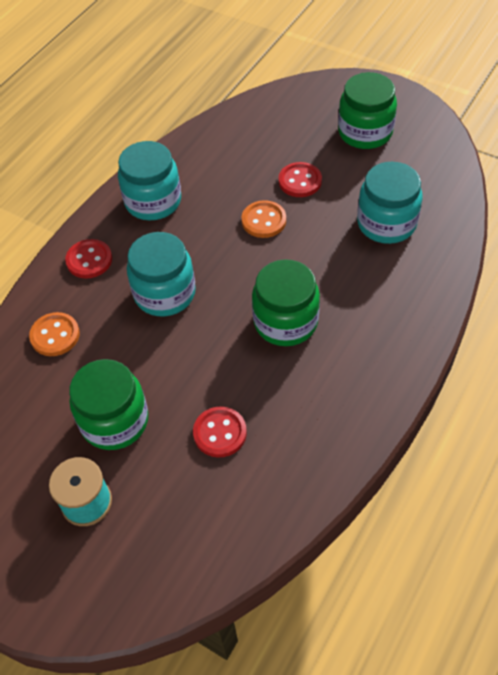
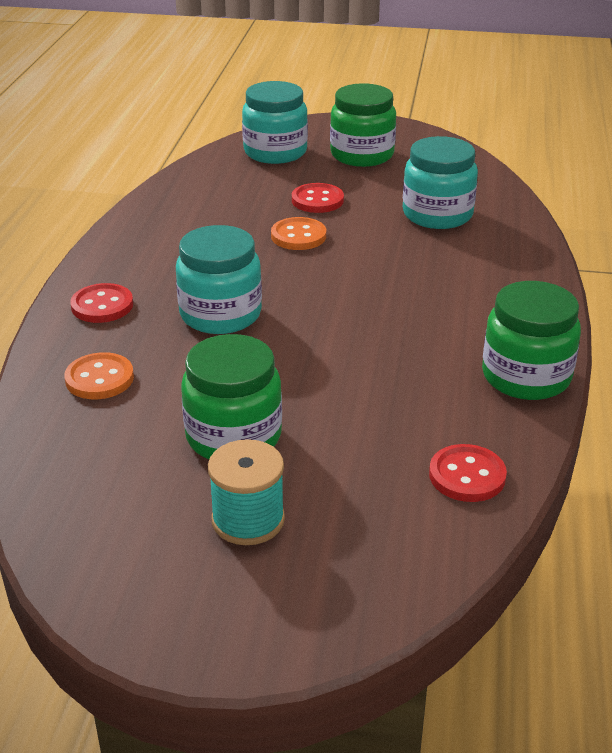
camera: 25 degrees left, 20 degrees down
(153, 201) = (152, 244): turquoise jar -> turquoise jar (275, 152)
(220, 433) = (376, 415): red button -> red button (467, 476)
(285, 322) = (384, 308): green jar -> green jar (526, 377)

